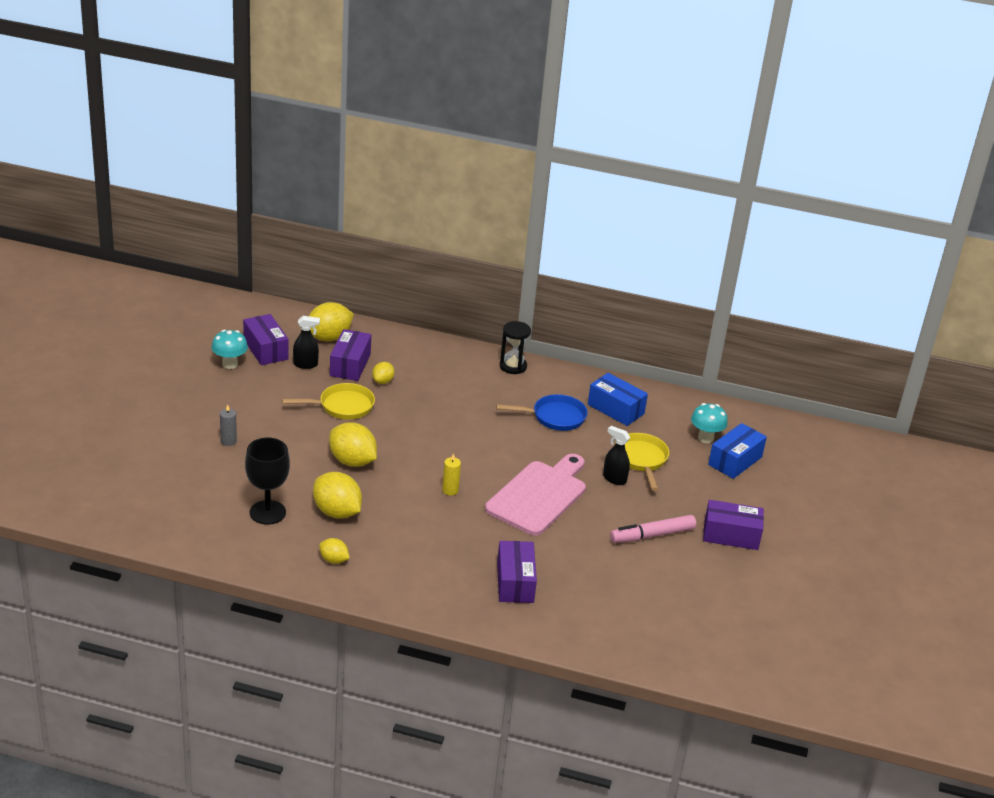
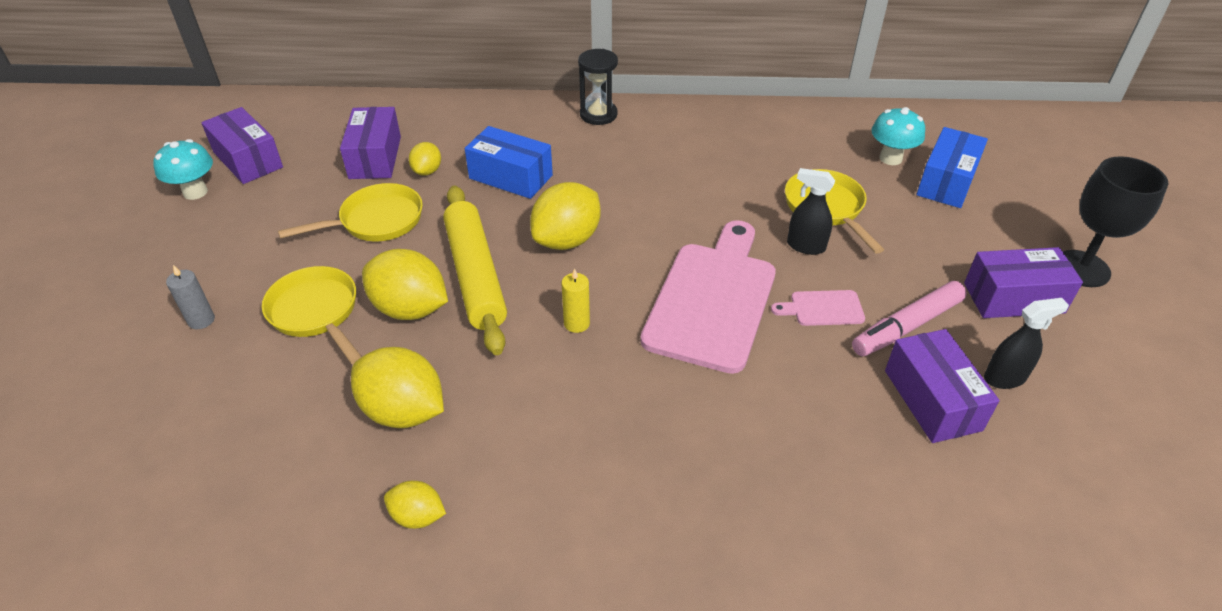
camera: 10 degrees left, 10 degrees up
(267, 512) = (282, 443): black goblet -> black goblet (1081, 269)
(296, 451) = (316, 313): none -> yellow pan
(305, 364) = (310, 170): black spray bottle -> black spray bottle (1005, 378)
(329, 337) = (337, 125): yellow lemon -> yellow lemon (567, 240)
(396, 451) = (475, 275): none -> yellow rolling pin
(515, 582) = (743, 476): purple box -> purple box (932, 400)
(555, 417) = (682, 172): blue pan -> none
(605, 515) = (822, 308): none -> pink cutting board
(616, 409) = (756, 144): blue box -> blue box (511, 177)

